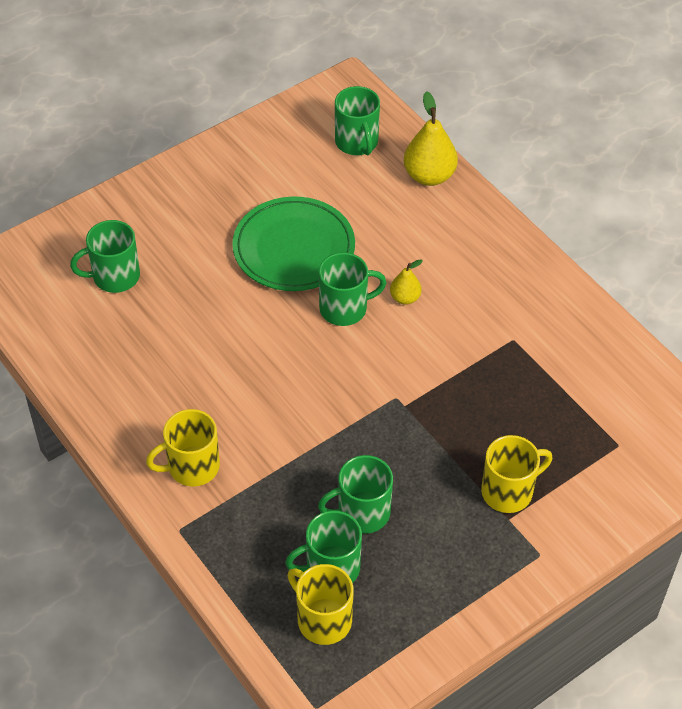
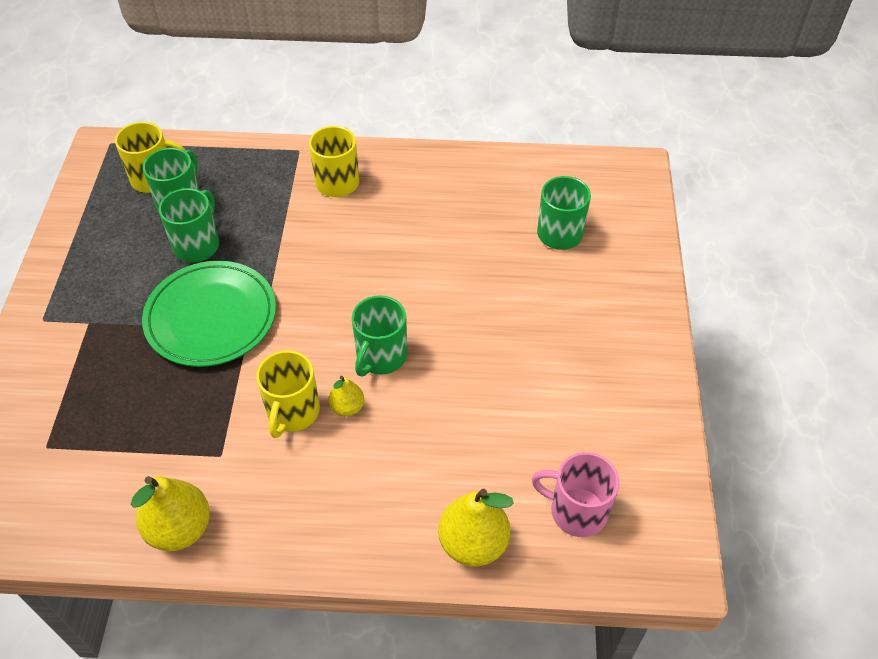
camera: 130 degrees right, 0 degrees up
(294, 248) = (482, 364): green plate -> green plate (211, 317)
(357, 142) = (576, 511): green mug -> pink mug
(508, 491) = (106, 340): yellow mug -> yellow mug (292, 412)
(579, 320) = (179, 528): none -> yellow pear

